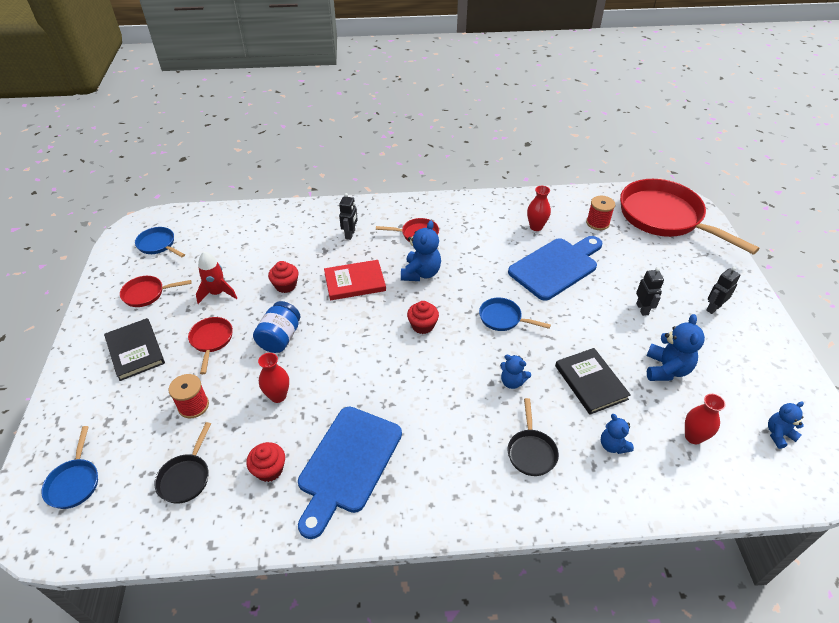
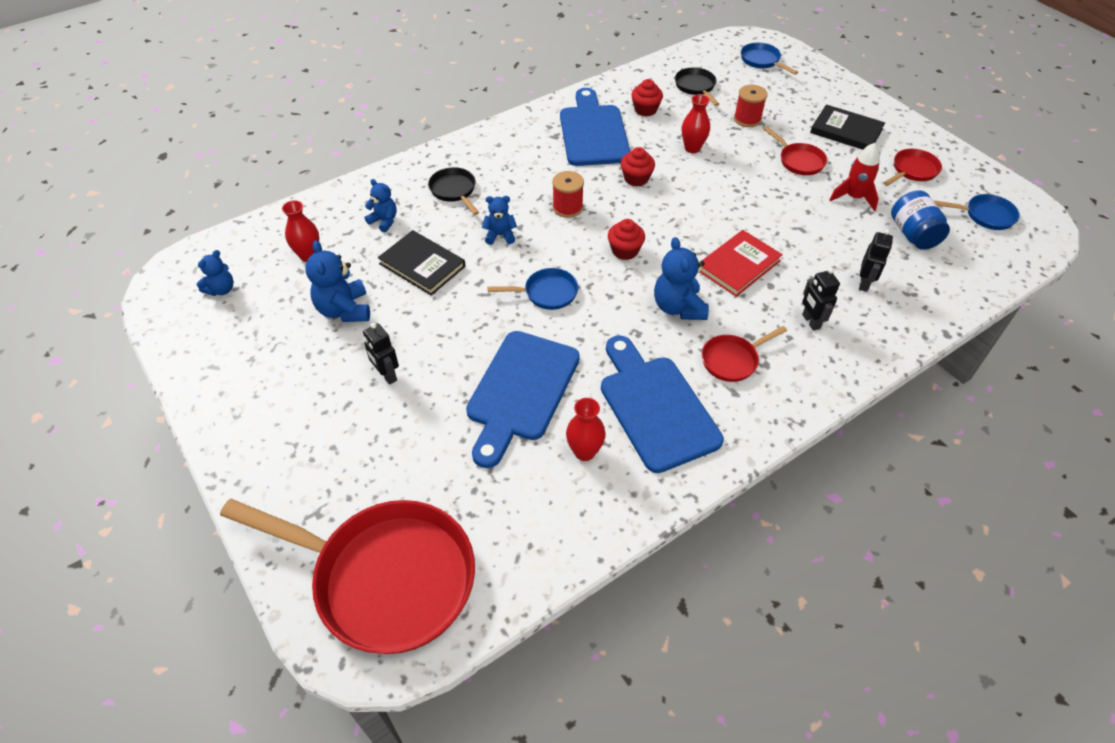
camera: 150 degrees right, 5 degrees up
(280, 338) = (744, 186): blue jar -> blue jar (913, 234)
(285, 285) = (802, 231): red cupcake -> red cupcake (636, 178)
(482, 230) = (655, 407): none -> blue cutting board
(597, 223) = (495, 507): red spool -> red spool (567, 207)
(713, 308) = (292, 417): black robot -> black robot (864, 283)

